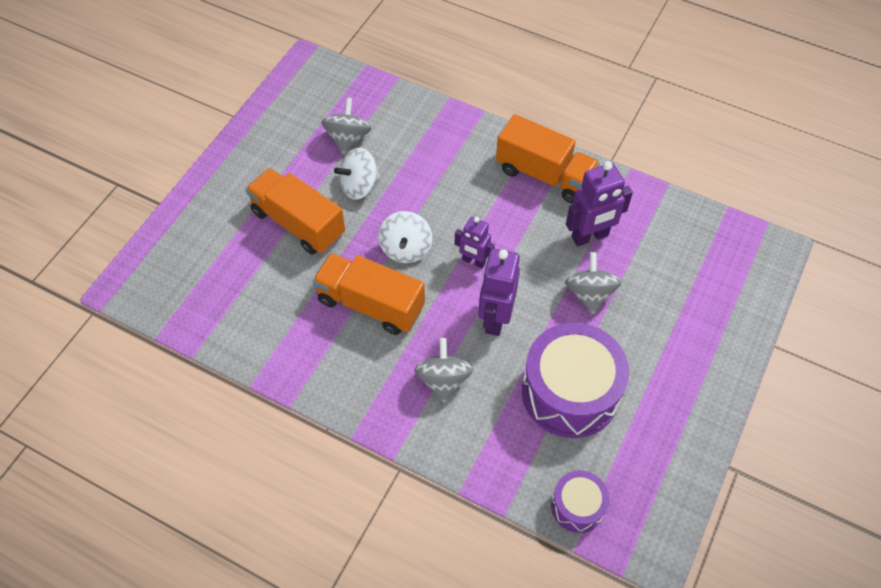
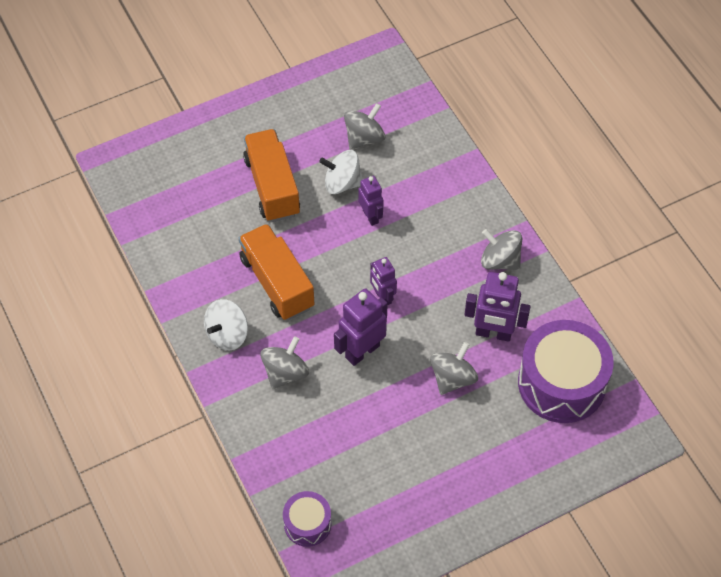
camera: 35 degrees right, 0 degrees up
(406, 249) = (338, 255): white spinning top -> white spinning top (227, 334)
(407, 200) = (371, 216): none -> purple robot
(544, 175) = (500, 260): orange truck -> grey spinning top
(570, 392) = (372, 441): purple drum -> purple drum (561, 383)

